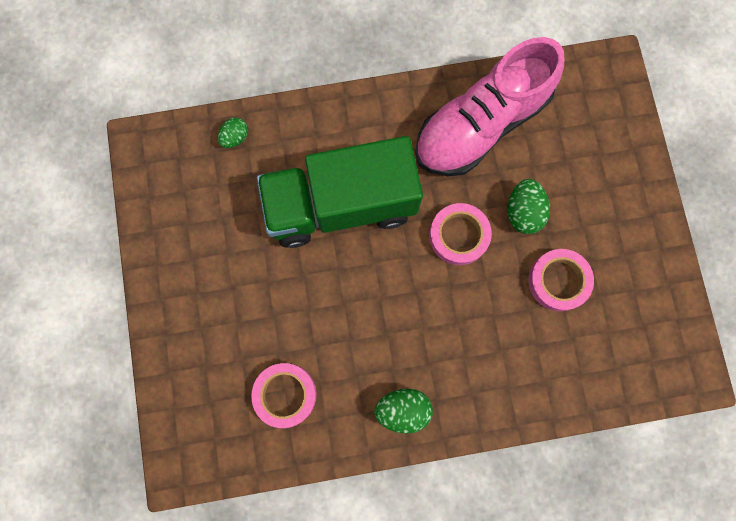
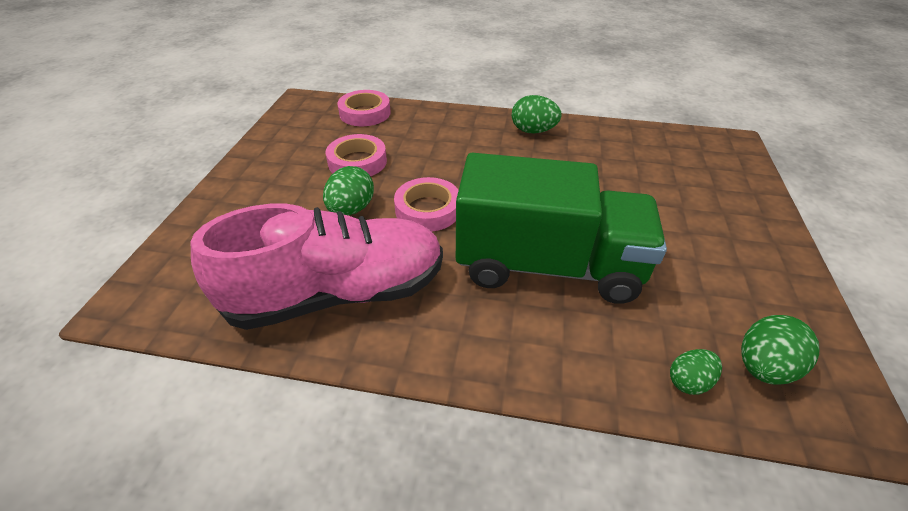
camera: 160 degrees left, 35 degrees down
(188, 164) = (763, 367): none -> green egg
(285, 394) = (635, 157): pink tape -> pink tape (365, 113)

